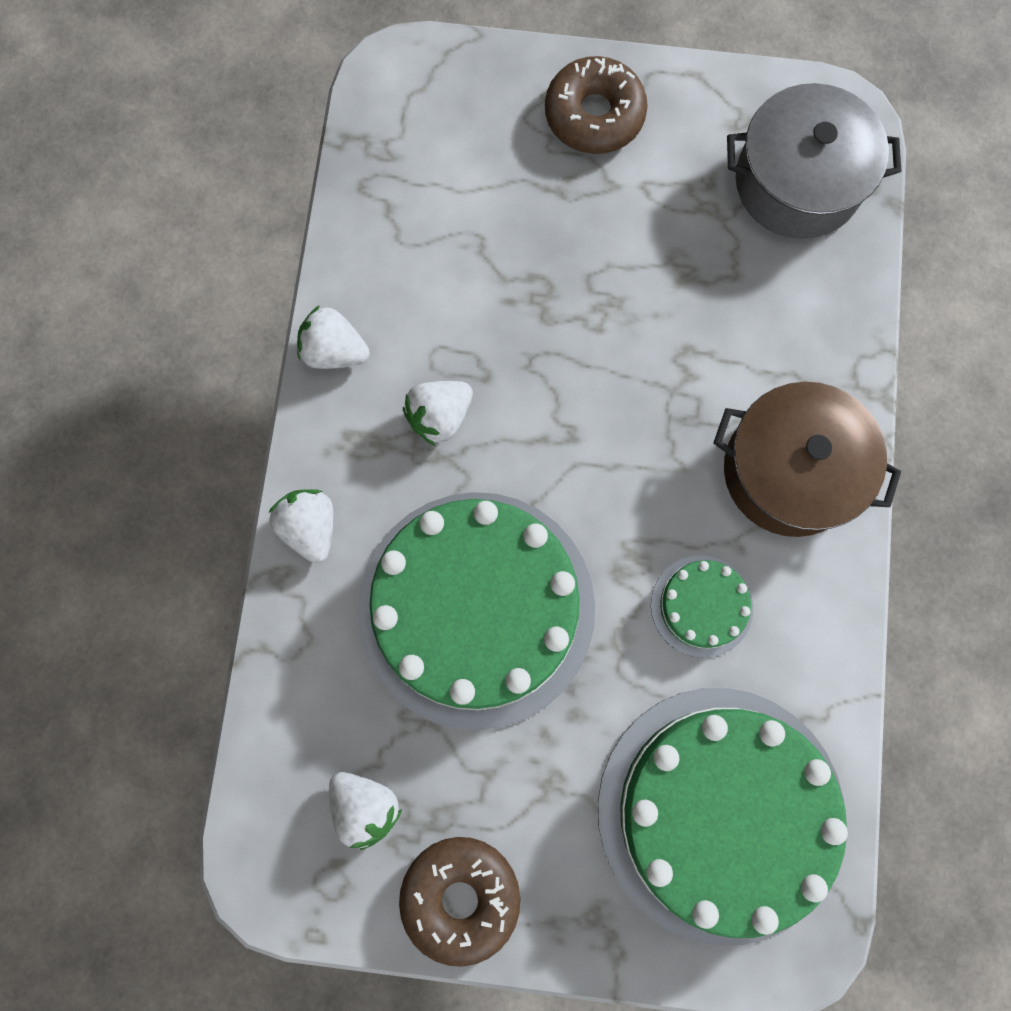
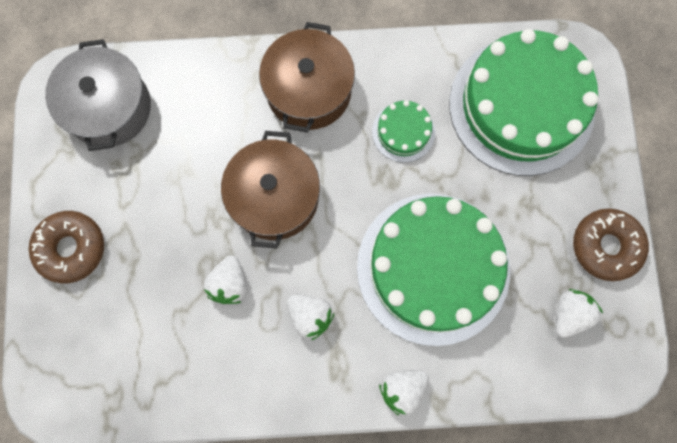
camera: 100 degrees left, 0 degrees up
(334, 351) = (275, 399): white strawberry -> white strawberry (229, 284)
(624, 394) = (274, 197): none -> brown pot

